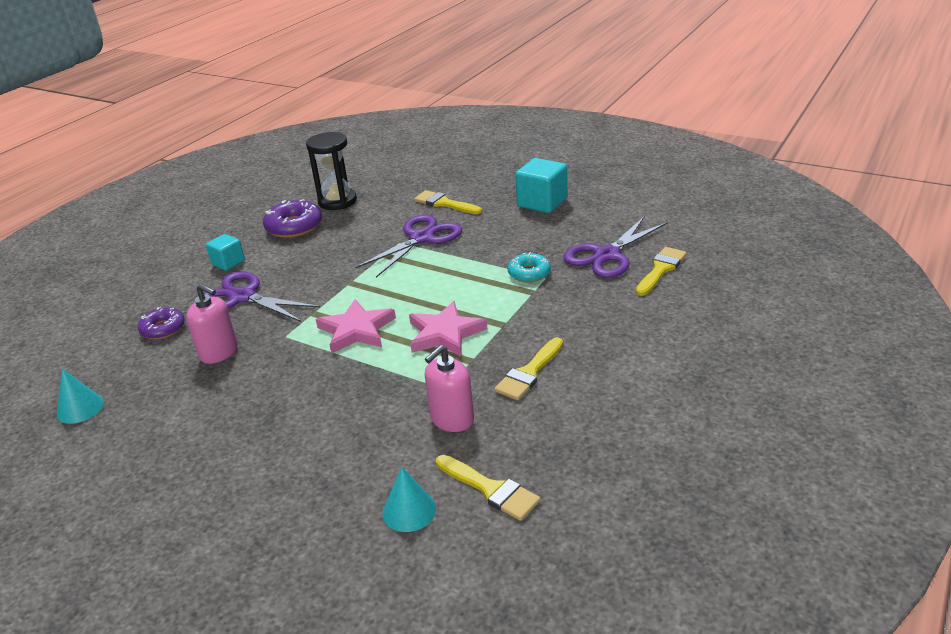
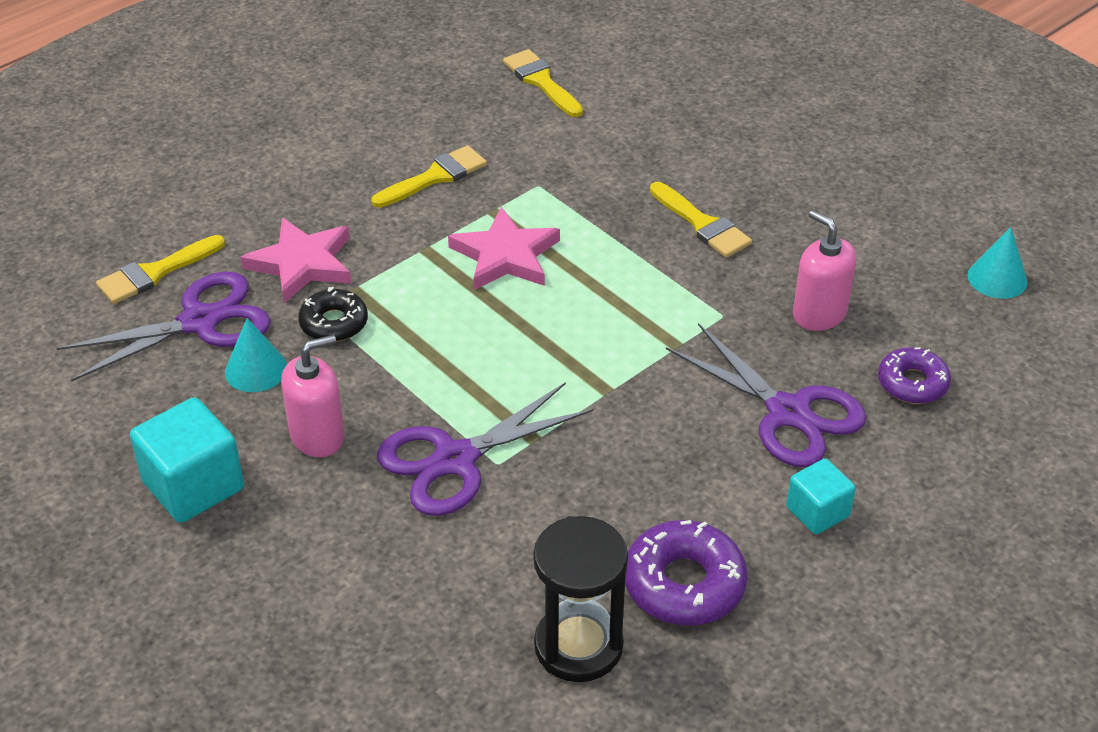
camera: 165 degrees left, 10 degrees up
(356, 330) = (621, 295): pink star -> pink star (302, 264)
(409, 511) = (622, 83): turquoise cone -> turquoise cone (256, 369)
(444, 203) = (367, 552): yellow brush -> yellow brush (702, 224)
(452, 419) = (547, 150): pink soap dispenser -> pink soap dispenser (317, 436)
(529, 273) = (334, 323): turquoise donut -> black donut

